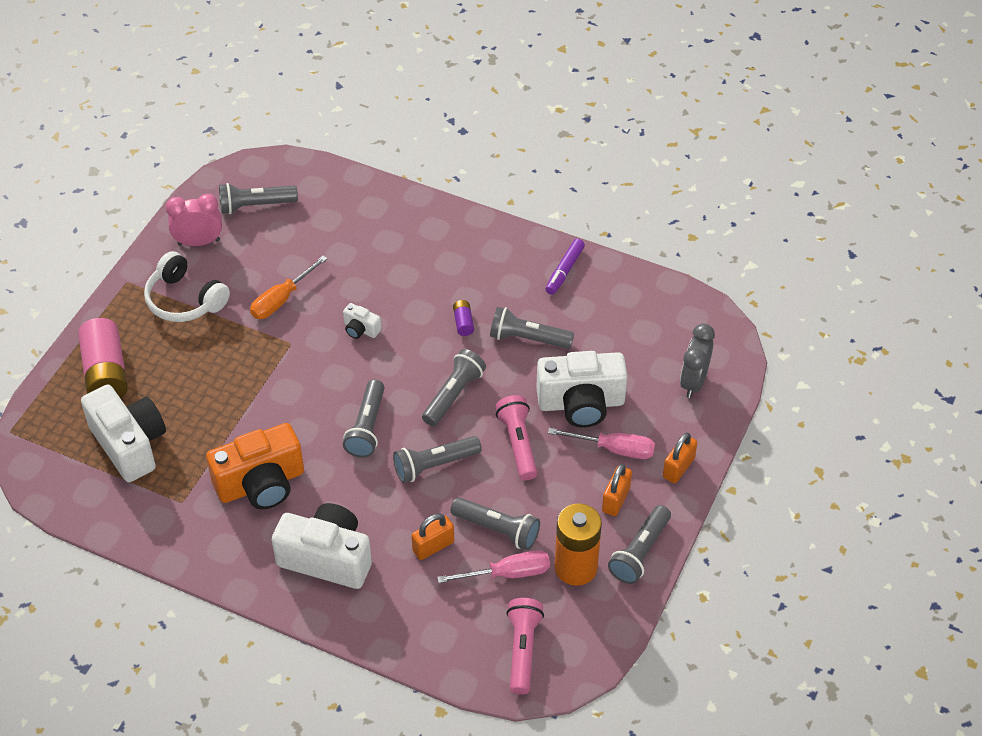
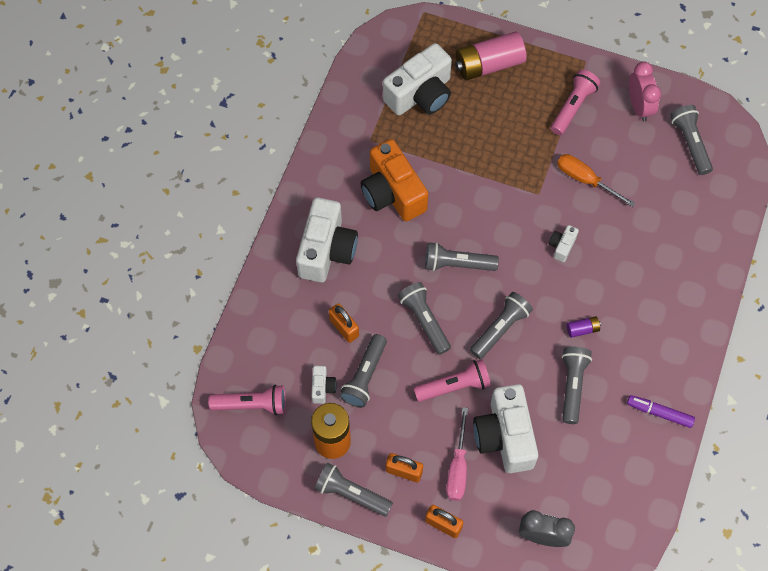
camera: 85 degrees right, 15 degrees up
(185, 300) = (573, 107): white headphones -> pink flashlight
(453, 395) = (500, 329): grey flashlight -> grey flashlight turned 75 degrees counterclockwise
(508, 573) = (322, 388): pink screwdriver -> white camera

